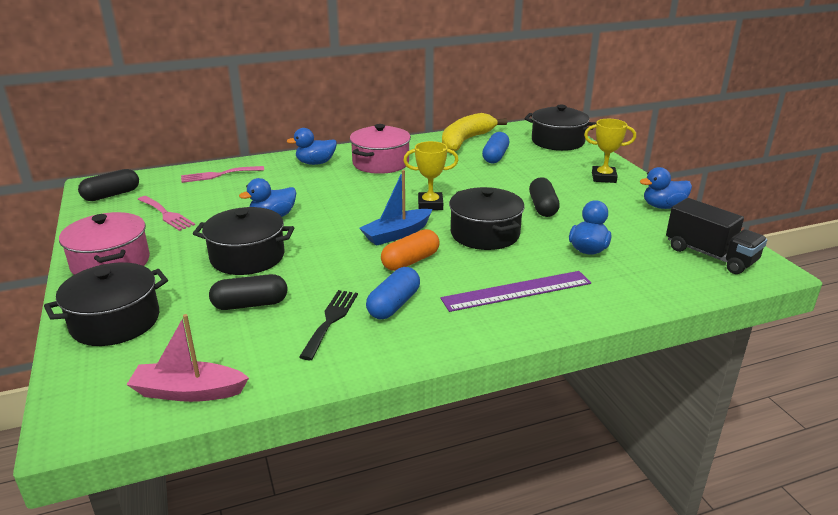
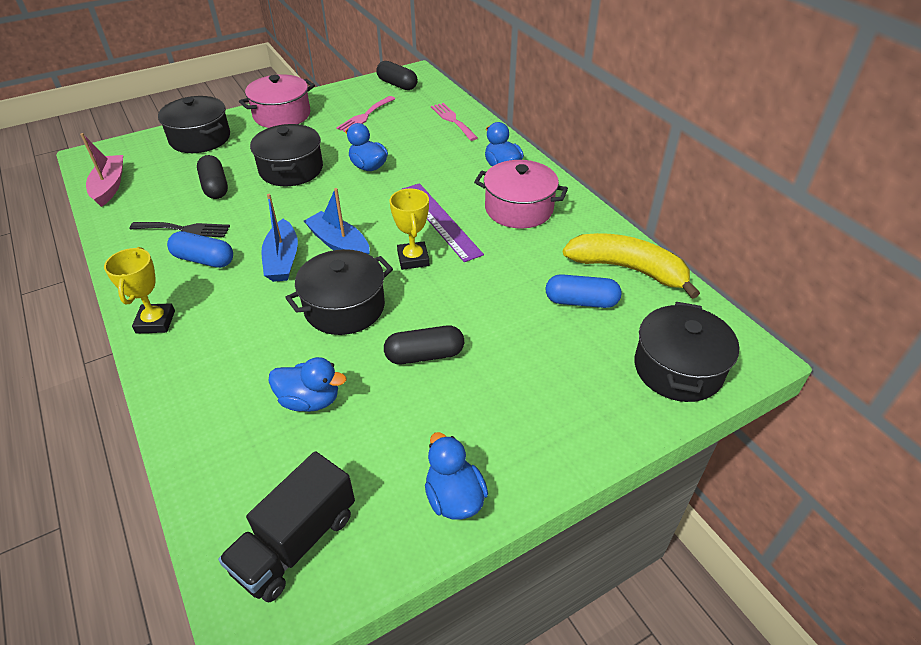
camera: 80 degrees right, 15 degrees up
(410, 261) = (282, 260): orange capsule -> blue boat
(516, 291) = (219, 339): purple ruler -> purple ruler (440, 220)
(603, 178) = (546, 425): yellow trophy -> yellow trophy (155, 322)

